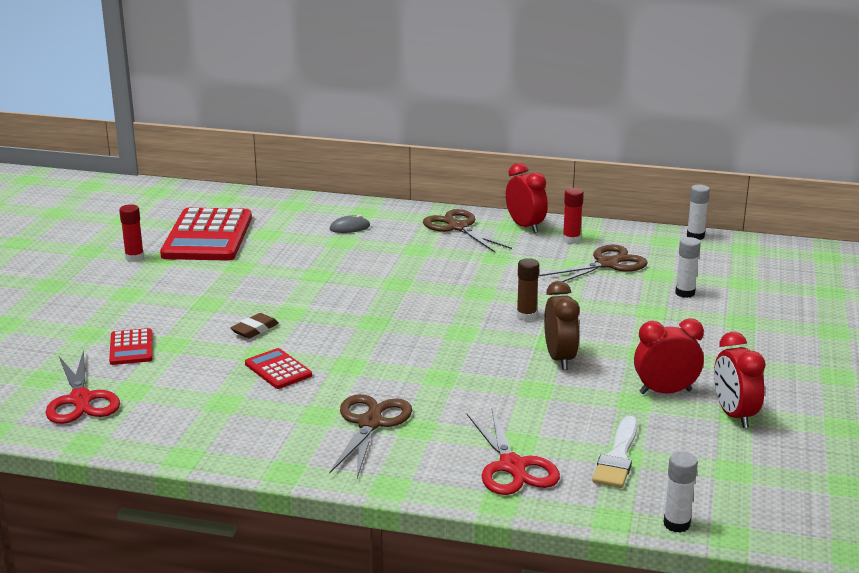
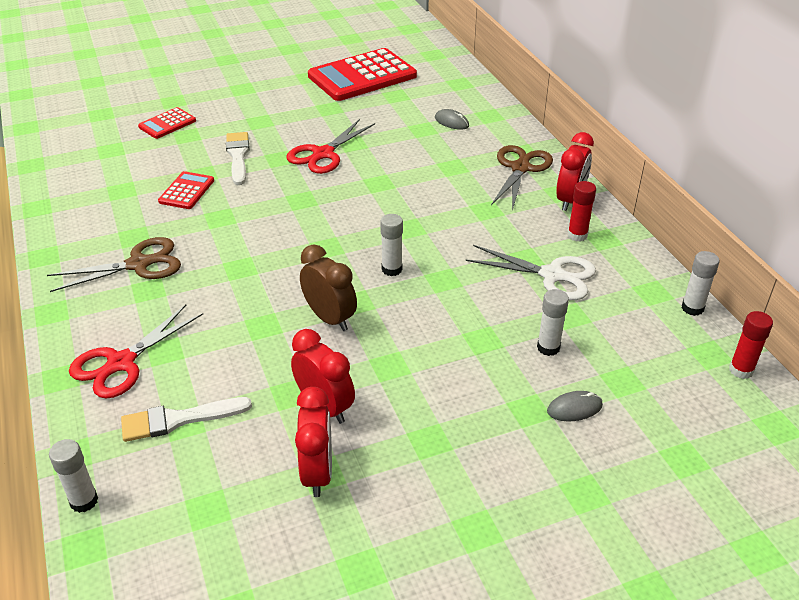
camera: 55 degrees right, 15 degrees up
(81, 399) = (84, 138): red scissors -> red scissors (323, 154)
(134, 258) = (297, 67): red glue stick -> red glue stick (741, 370)
(255, 329) = (238, 156): brown eraser -> white brush
(526, 316) = (392, 269): brown glue stick -> white glue stick
(560, 359) = (330, 318): brown clock -> brown clock turned 90 degrees counterclockwise
(607, 264) = (552, 275): brown scissors -> white scissors
(734, 415) = (317, 473): red clock -> red clock turned 135 degrees clockwise
(754, 306) = (574, 408): none -> grey mouse

